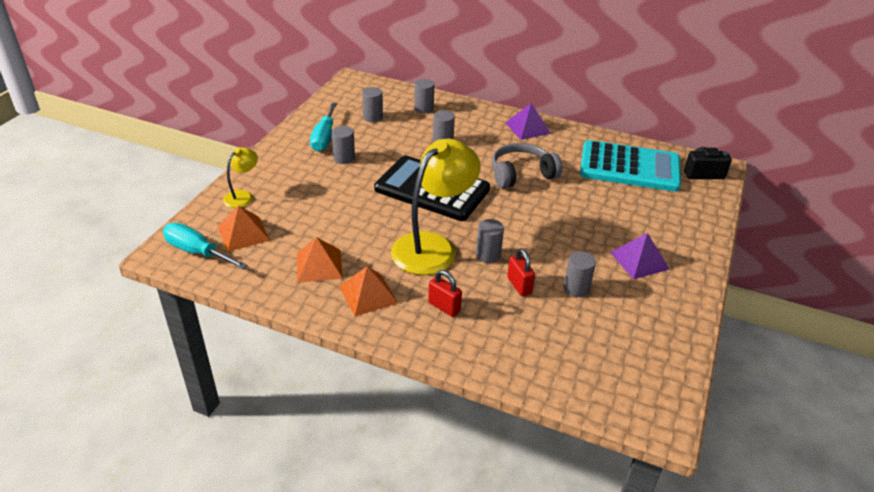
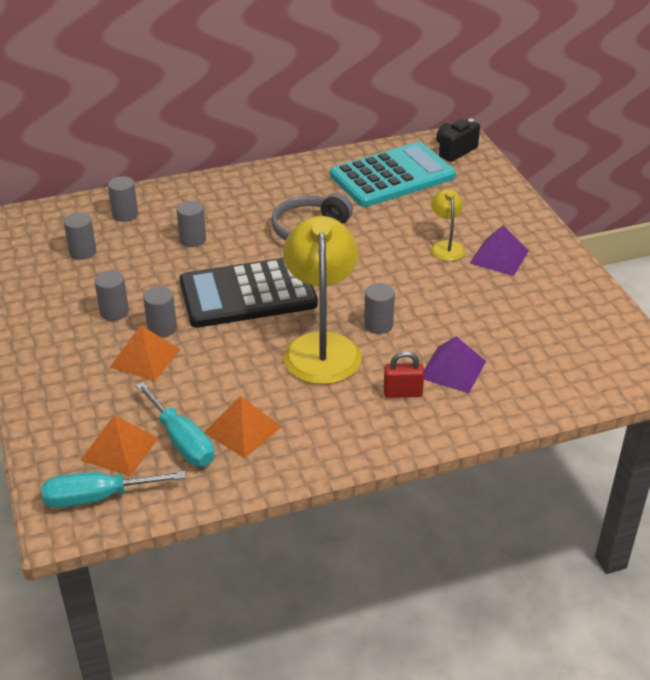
camera: 40 degrees left, 0 degrees up
(242, 196) = (60, 413): yellow lamp -> yellow lamp (446, 246)
(324, 138) = (60, 302): turquoise screwdriver -> turquoise screwdriver (182, 441)
(368, 294) = (324, 425): orange pyramid -> orange pyramid (145, 358)
(519, 285) = (437, 336): red padlock -> none
(527, 128) = (256, 183): purple pyramid -> purple pyramid (453, 369)
(576, 288) = (482, 310): grey cylinder -> grey cylinder (162, 328)

